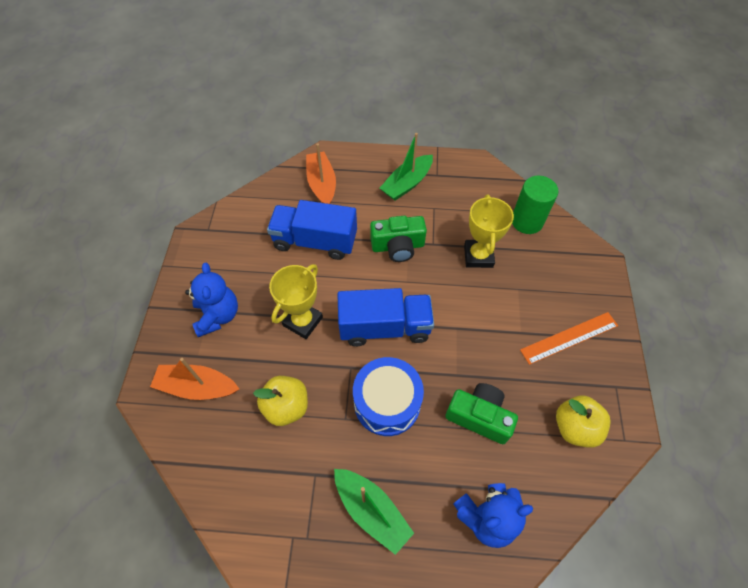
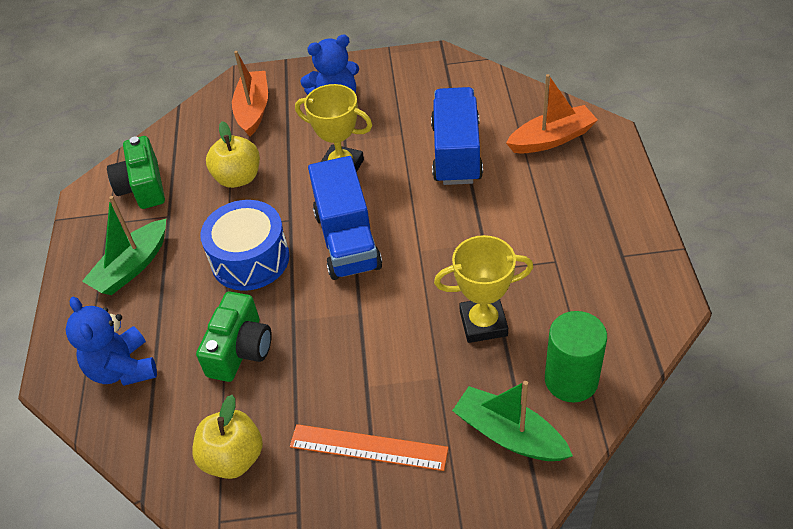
camera: 85 degrees right, 10 degrees down
(398, 246) = (473, 232): green camera -> green camera (143, 186)
(407, 183) = (589, 224): green boat -> green boat (509, 434)
(569, 338) = (368, 447): orange ruler -> orange ruler turned 45 degrees counterclockwise

